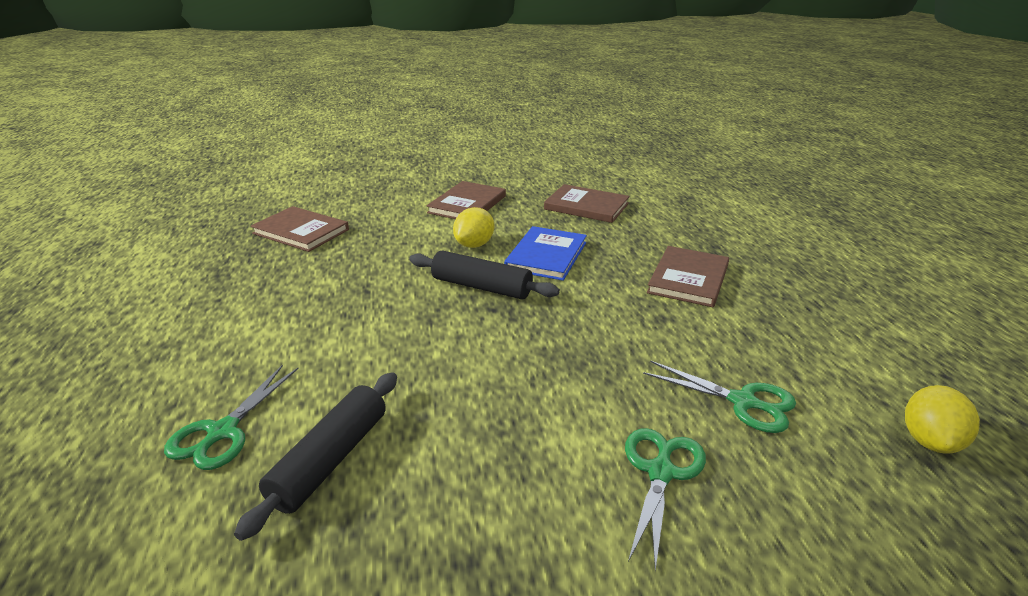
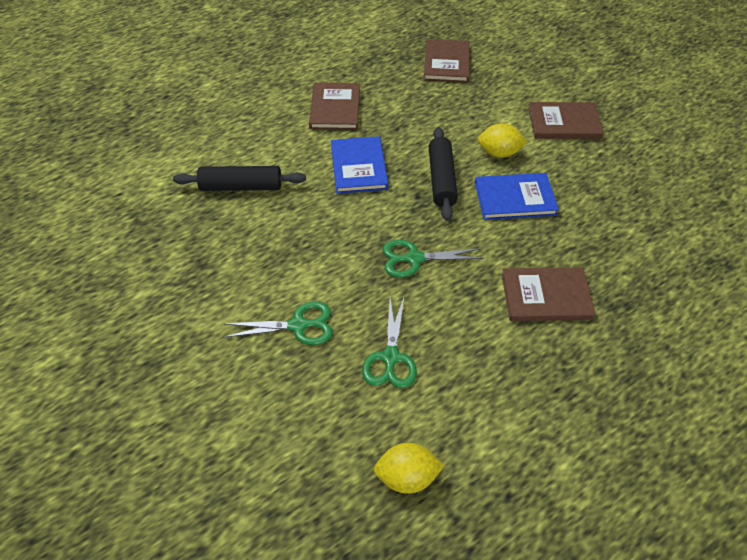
camera: 65 degrees right, 20 degrees up
(223, 431) = (241, 140): green scissors -> green scissors (414, 259)
(403, 336) = (358, 167): none -> blue book
(586, 206) = (630, 196): brown book -> brown book (335, 108)

